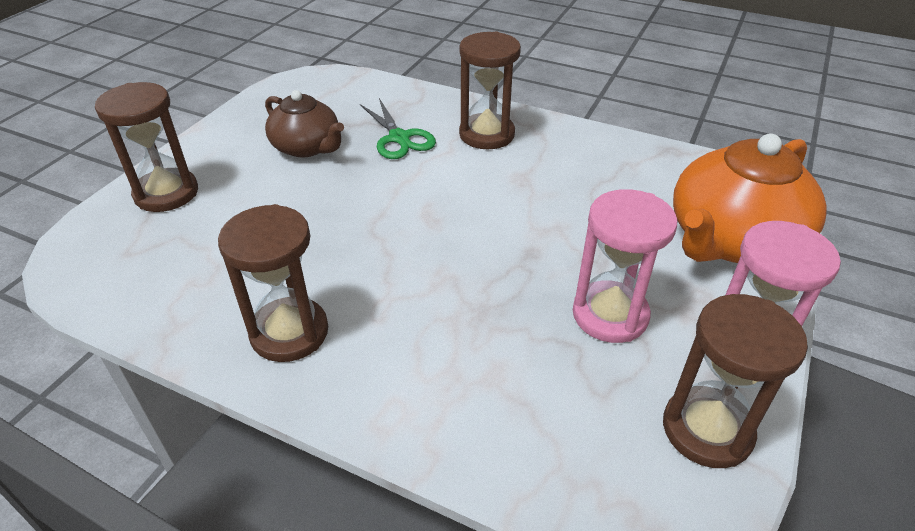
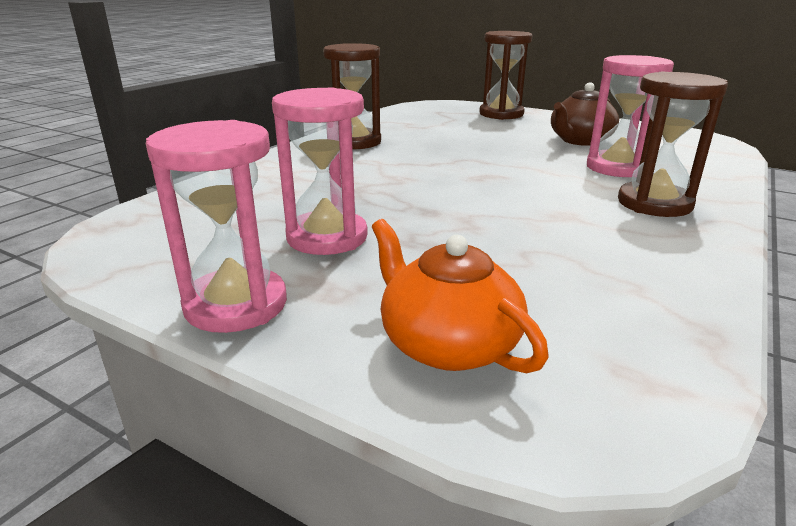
camera: 95 degrees right, 15 degrees down
(399, 138) = (617, 168): green scissors -> pink hourglass
(707, 429) = (160, 262): brown hourglass -> none
(732, 240) = (447, 343): orange teapot -> orange teapot, size x0.61

